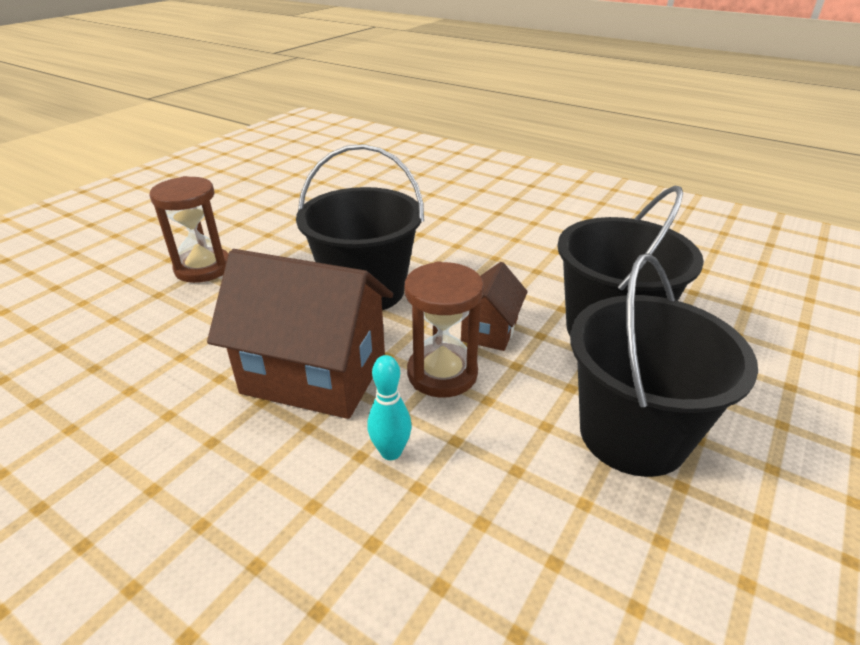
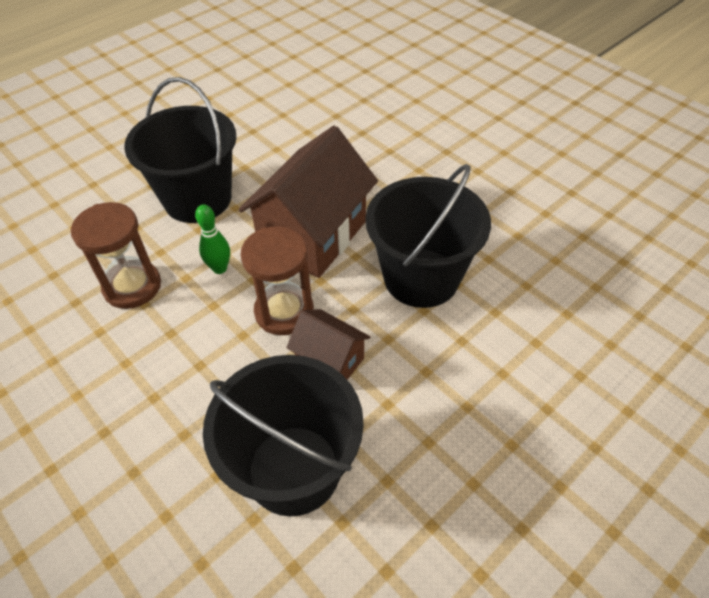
camera: 105 degrees right, 15 degrees up
(203, 268) = (483, 173): brown hourglass -> brown hourglass (132, 286)
(391, 452) = (219, 268): turquoise bowling pin -> green bowling pin
(633, 434) = (162, 422): black bucket -> black bucket (197, 199)

